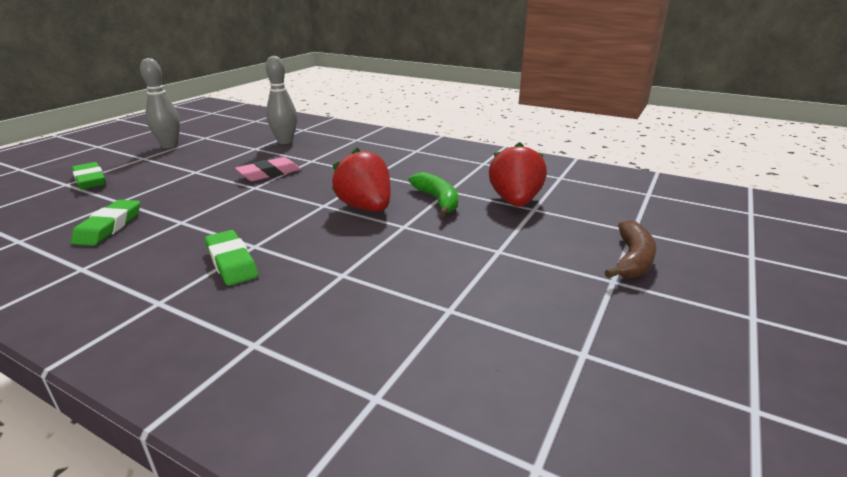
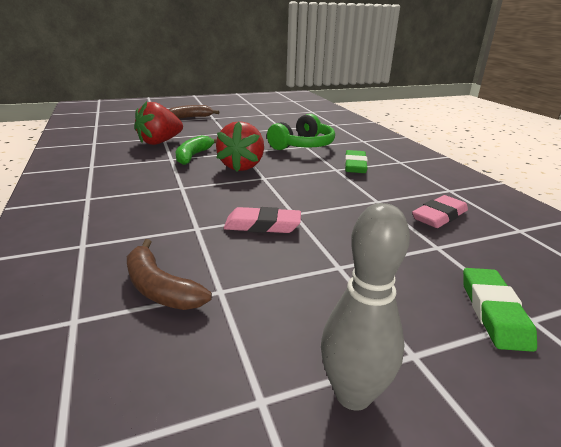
camera: 140 degrees left, 0 degrees up
(109, 227) = (439, 216): green eraser -> pink eraser
(285, 141) = (160, 288): grey bowling pin -> brown banana
(347, 273) = (303, 145): none -> green headphones

